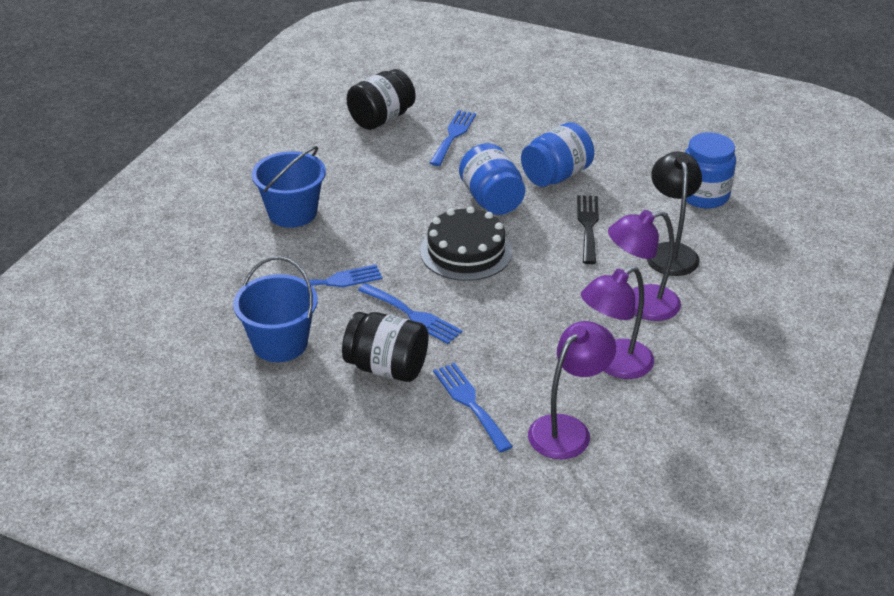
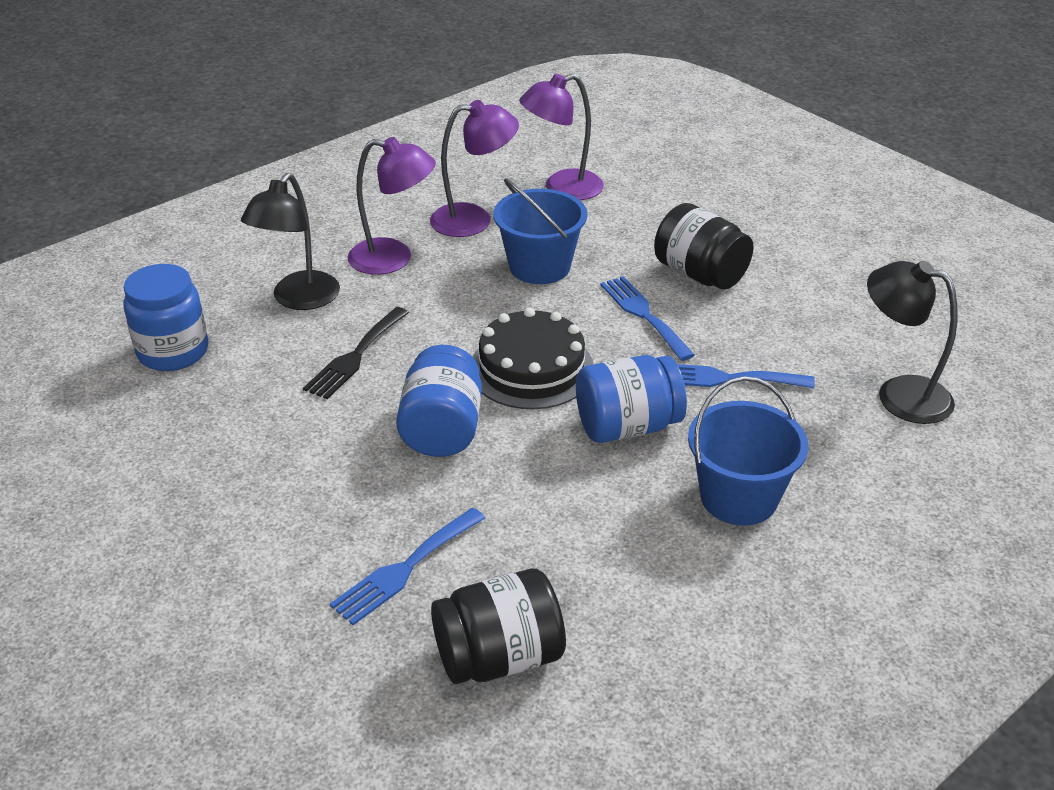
camera: 155 degrees left, 0 degrees up
(200, 306) = (899, 394): none -> black lamp
(280, 343) = (808, 326): blue bucket -> blue bucket (539, 266)
(470, 403) = (635, 226): blue fork -> none
(556, 176) = (321, 439): blue jar -> blue jar (627, 426)

